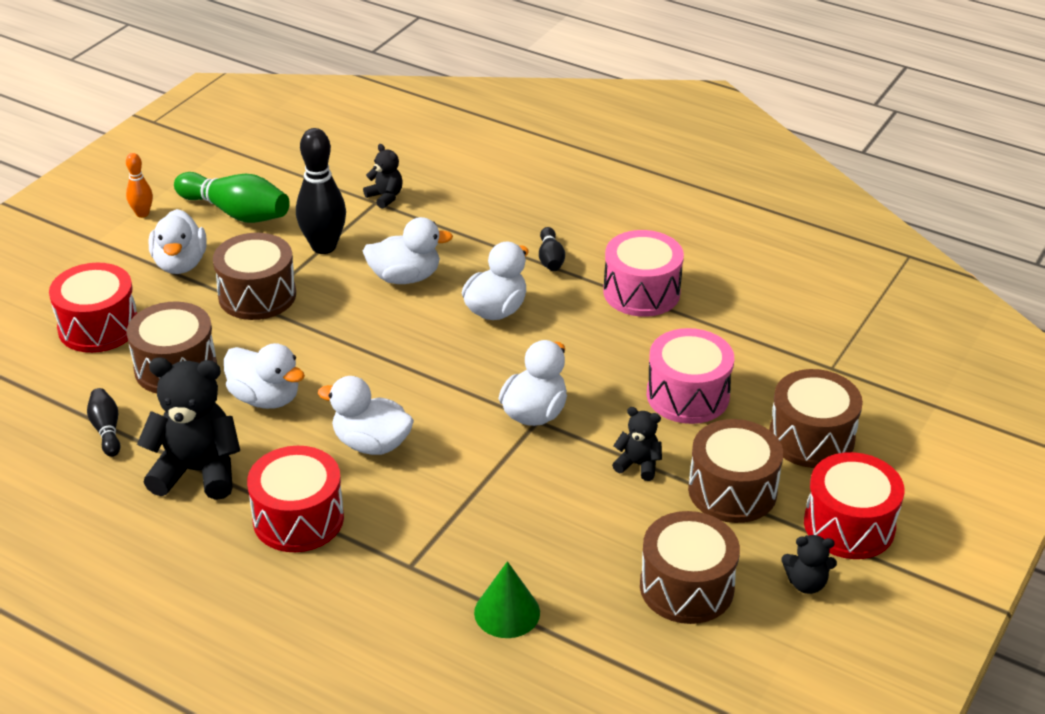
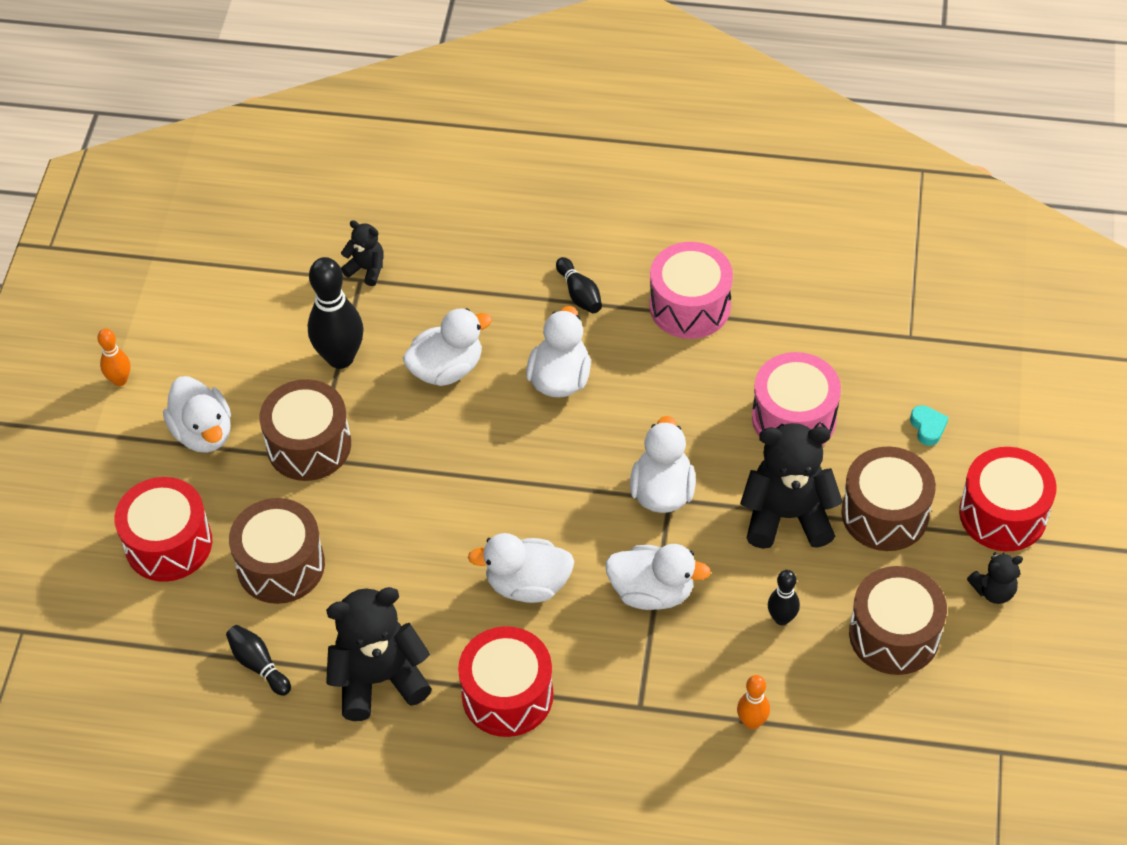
camera: 20 degrees left, 15 degrees up
(236, 212) = (221, 344): green bowling pin -> none
(265, 398) = (393, 569): white duck -> white duck (652, 592)
(507, 612) = (752, 722): green cone -> orange bowling pin
(585, 540) = (782, 618): none -> black bowling pin
(638, 465) = (787, 516): black teddy bear -> black teddy bear, size x1.98
(811, 438) = (927, 427): brown drum -> turquoise heart

